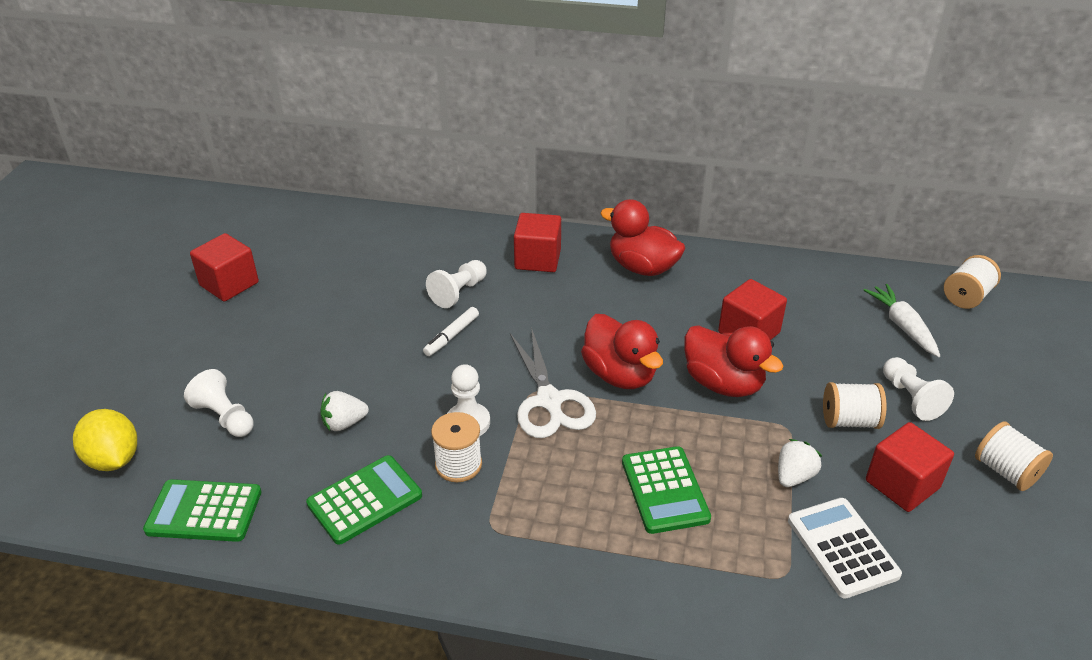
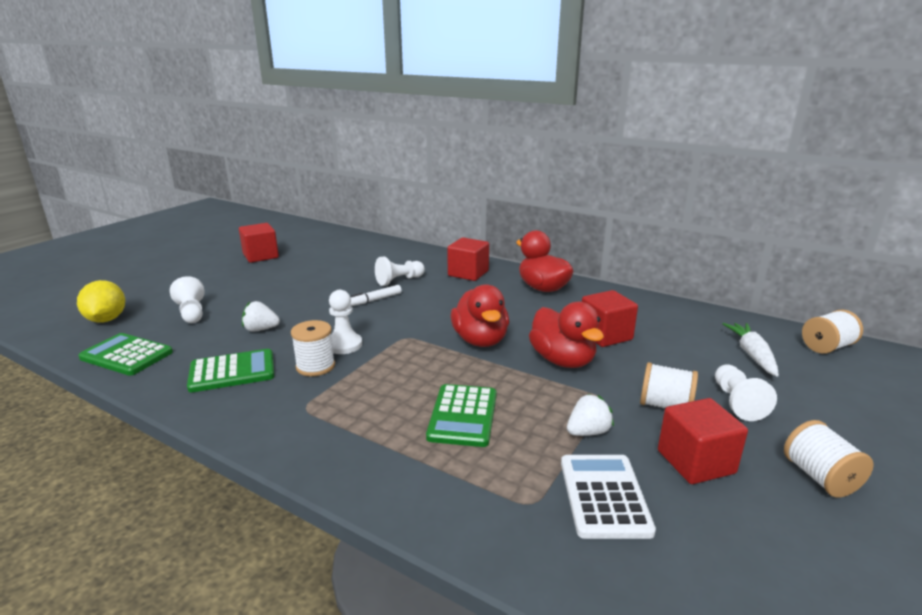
camera: 20 degrees right, 15 degrees down
(549, 401) = (414, 344): white scissors -> none

